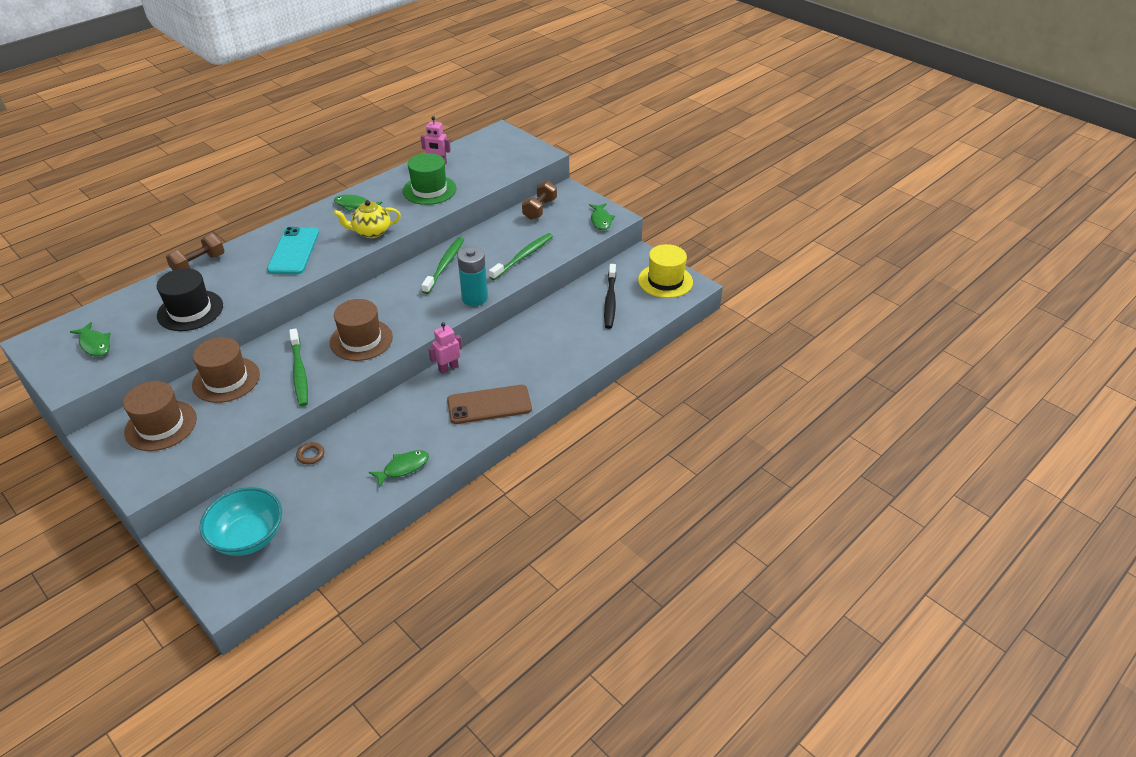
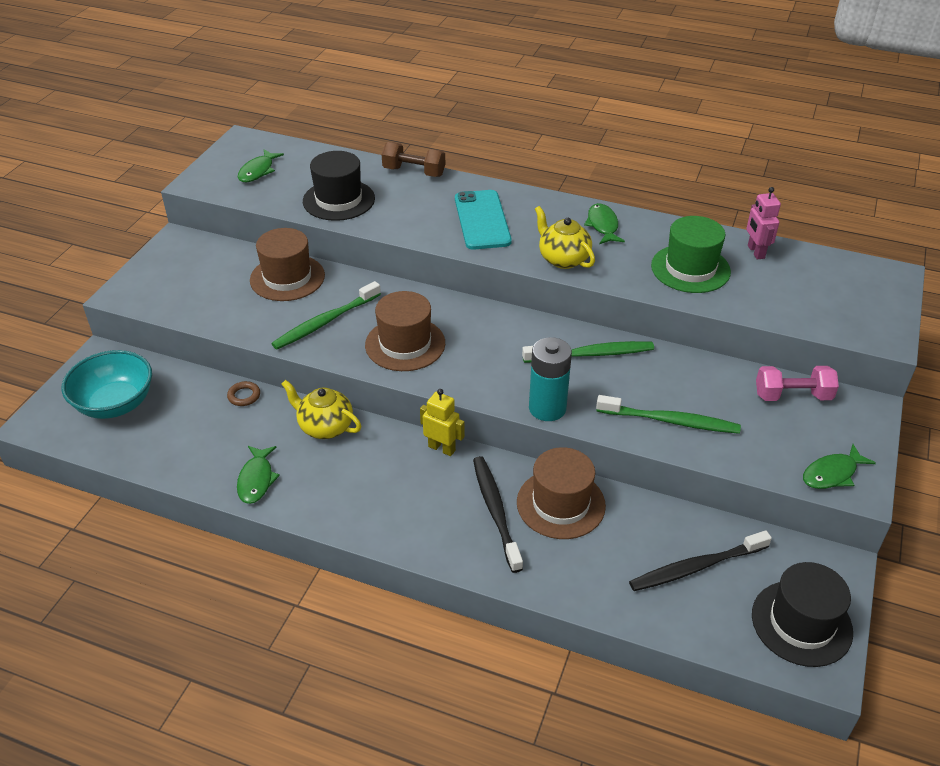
camera: 65 degrees right, 0 degrees up
(161, 425) = (204, 268): brown hat -> brown hat (560, 504)
(294, 251) = (482, 220): turquoise phone -> turquoise phone turned 75 degrees counterclockwise
(381, 419) = (325, 427): none -> yellow teapot
(403, 468) = (256, 480): green fish -> green fish turned 60 degrees clockwise
(448, 368) = (442, 448): pink robot -> yellow robot
(489, 405) = (399, 515): brown phone -> none
(517, 361) = (495, 511): none -> black toothbrush
(539, 209) = (792, 396): brown dumbbell -> pink dumbbell
(665, 281) = (801, 623): yellow hat -> black hat

